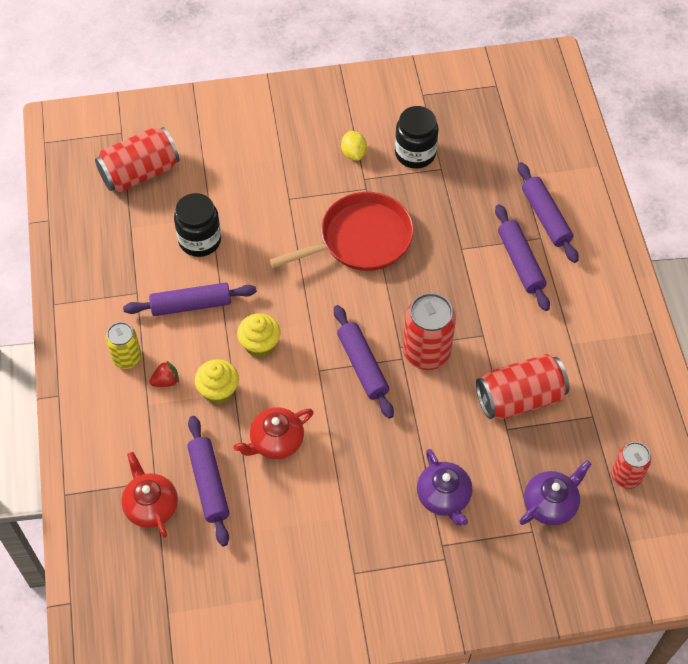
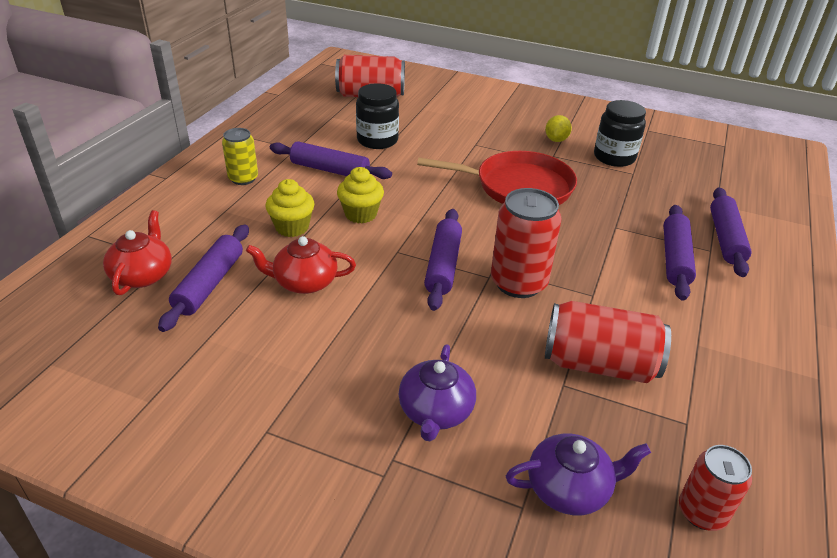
camera: 30 degrees right, 20 degrees down
(166, 381) = (256, 203): red strawberry -> none

